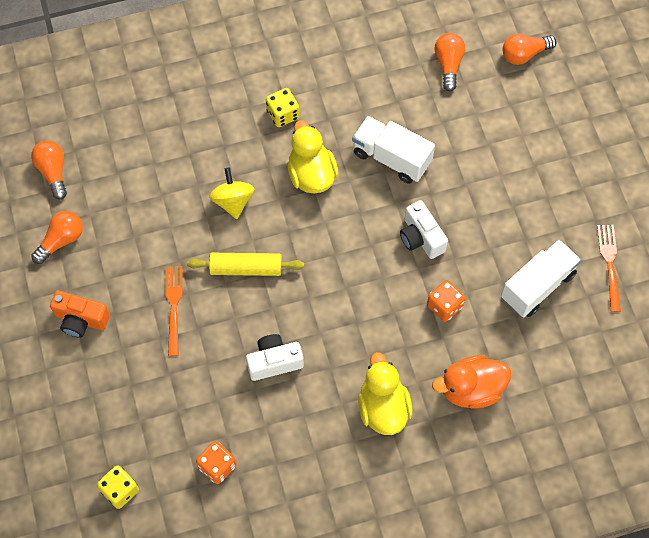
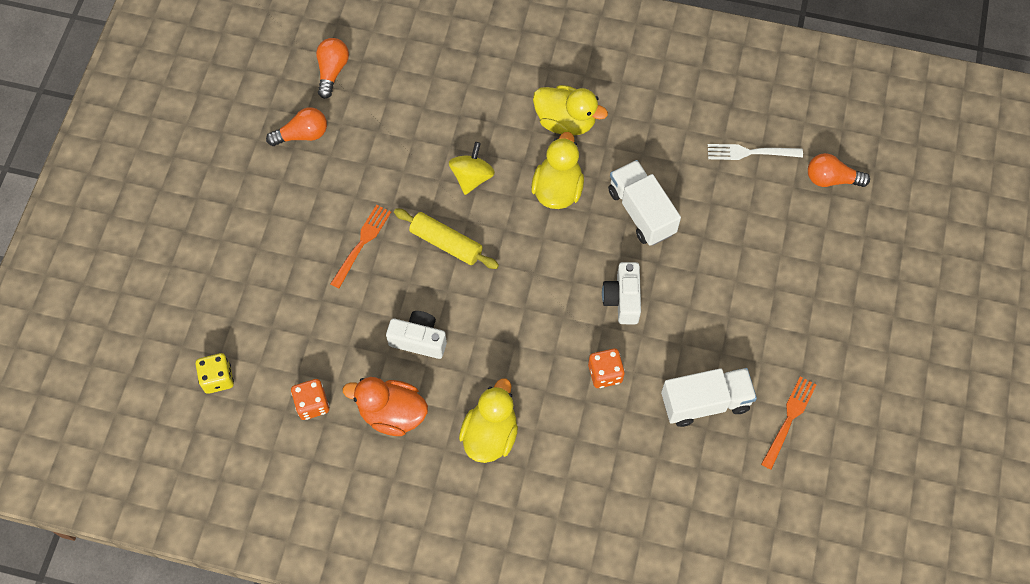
camera: 30 degrees right, 0 degrees up
(81, 320) = (276, 213): orange camera -> none
(283, 114) = (565, 121): yellow dice -> yellow duck
(448, 65) = (750, 152): orange light bulb -> white fork
(471, 389) = (581, 463): orange duck -> orange duck (392, 413)

